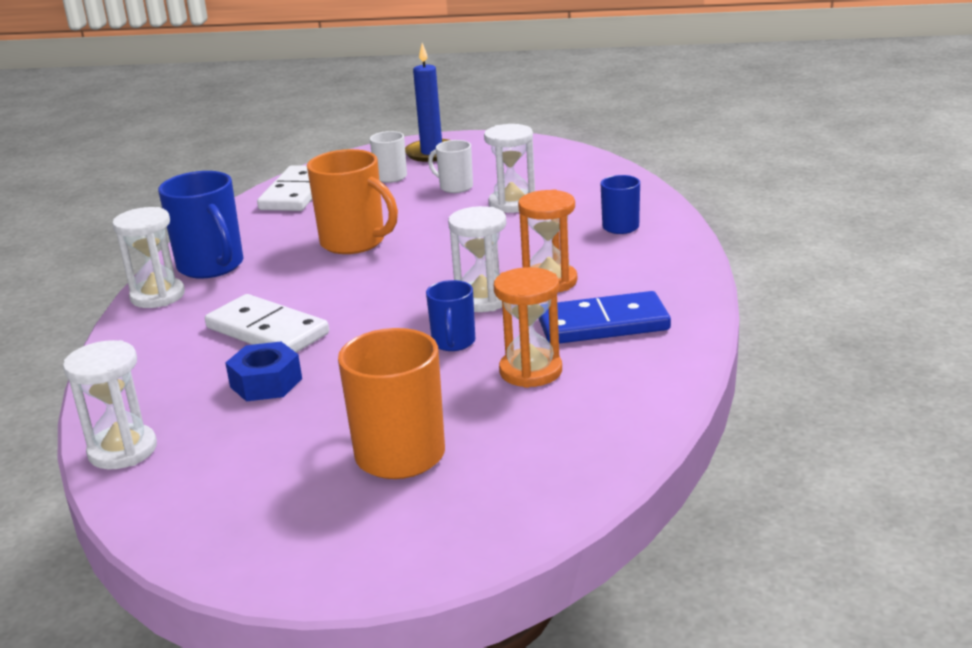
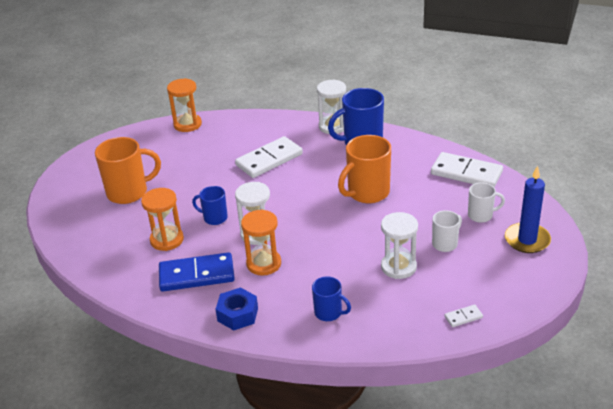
camera: 105 degrees right, 10 degrees up
(122, 450) = (187, 124): white hourglass -> orange hourglass
(266, 383) = (216, 159): blue nut -> blue nut (238, 314)
(581, 166) = (463, 317): none -> white domino
(603, 324) = (197, 275): blue domino -> blue domino turned 75 degrees clockwise

